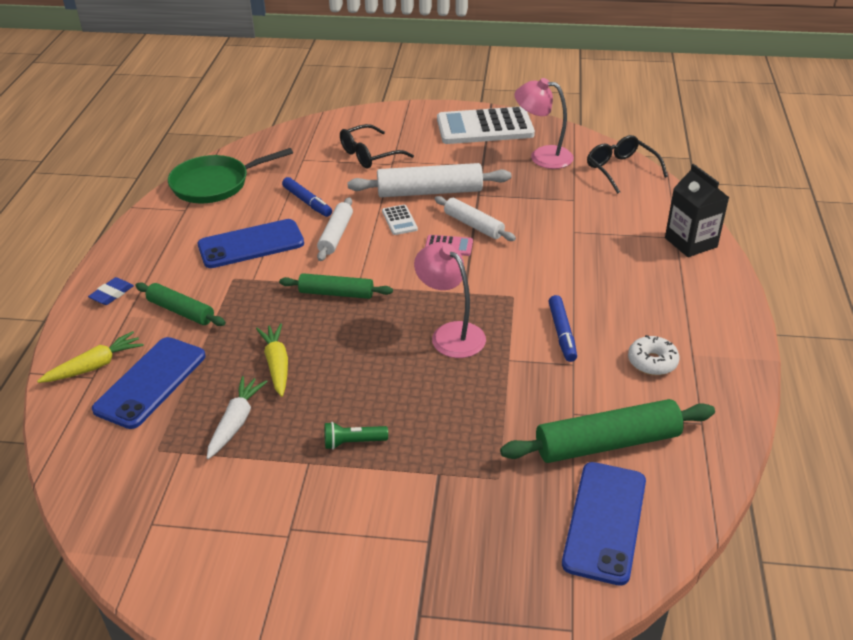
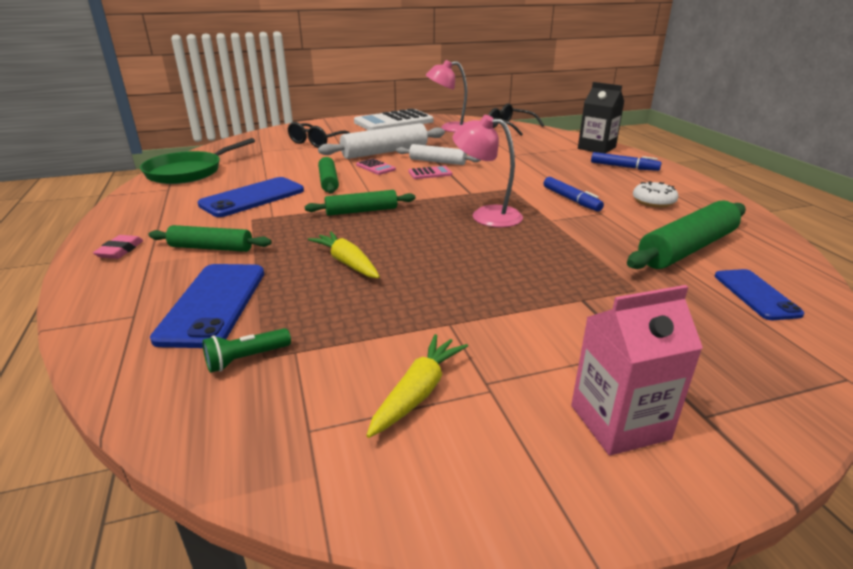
camera: 25 degrees left, 10 degrees down
(95, 366) = (131, 306): yellow carrot -> yellow carrot (418, 392)
(112, 294) = (120, 250): blue eraser -> pink eraser
(236, 422) = (340, 312): white carrot -> none
(307, 202) = (285, 169): blue marker -> blue marker (624, 167)
(336, 235) = (328, 182): white rolling pin -> green rolling pin
(353, 442) = (478, 298): green flashlight -> green flashlight (246, 359)
(353, 595) = (619, 422): none -> pink carton
(399, 220) = (375, 167): white calculator -> pink calculator
(605, 522) = (756, 294): blue phone -> blue phone, size x0.63

